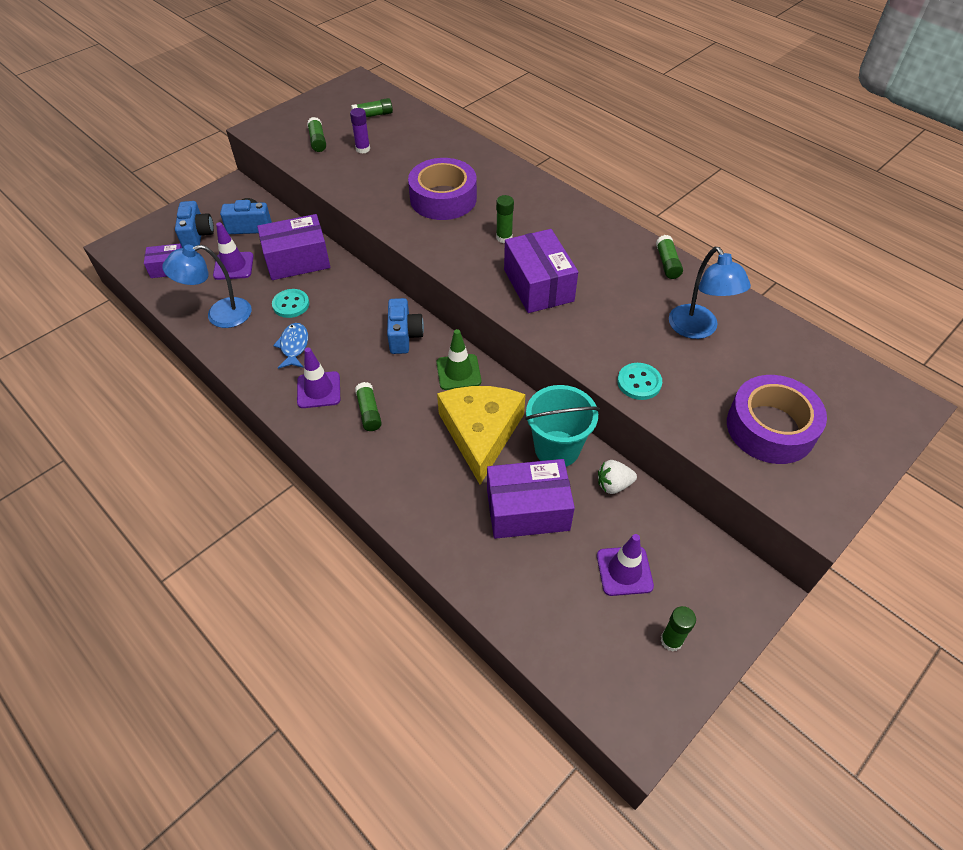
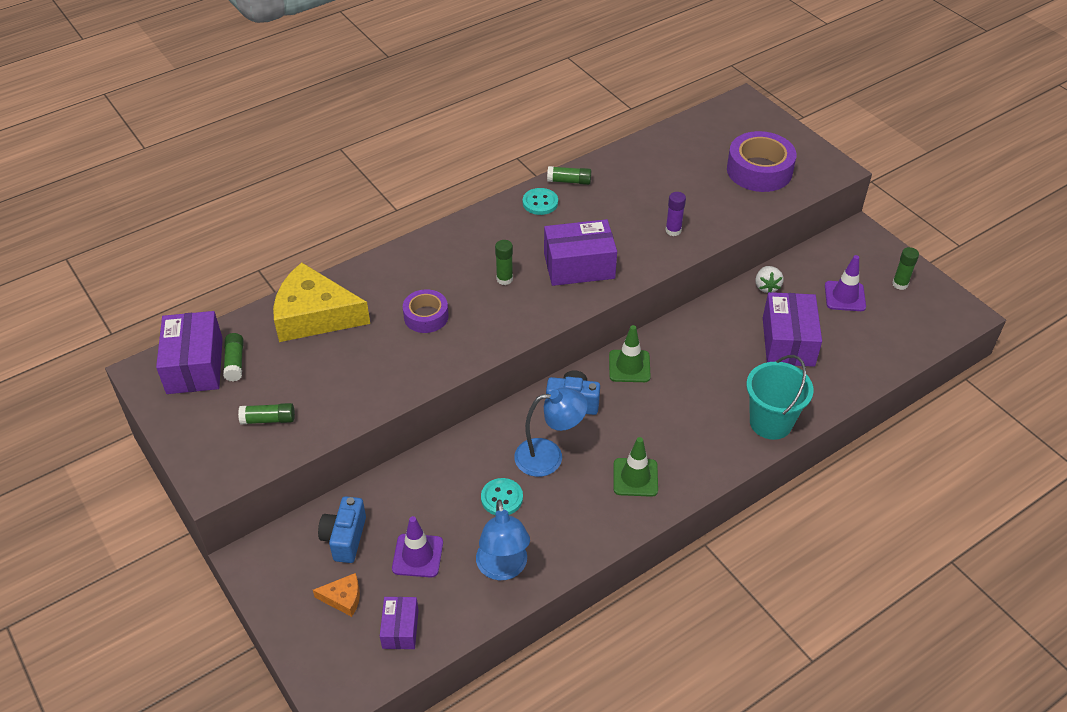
camera: 80 degrees left, 5 degrees down
(197, 235) = (343, 598): blue camera -> orange cheese
(294, 346) = (568, 497): blue fish -> none
(297, 260) = (426, 490): purple box -> purple box (195, 365)
(318, 390) = (635, 477): purple traffic cone -> green traffic cone
(363, 149) = (305, 377): purple glue stick -> purple glue stick (673, 230)
(369, 412) = (670, 438): green glue stick -> none
(443, 198) = (426, 316): purple tape -> purple tape, size x0.60
(481, 433) = (705, 360): yellow cheese -> yellow cheese (314, 315)
(557, 449) = (727, 313): turquoise bucket -> turquoise bucket (770, 422)
(639, 382) = (707, 227): turquoise button -> turquoise button (540, 203)
(698, 329) = (653, 182): blue lamp -> blue lamp (549, 456)

